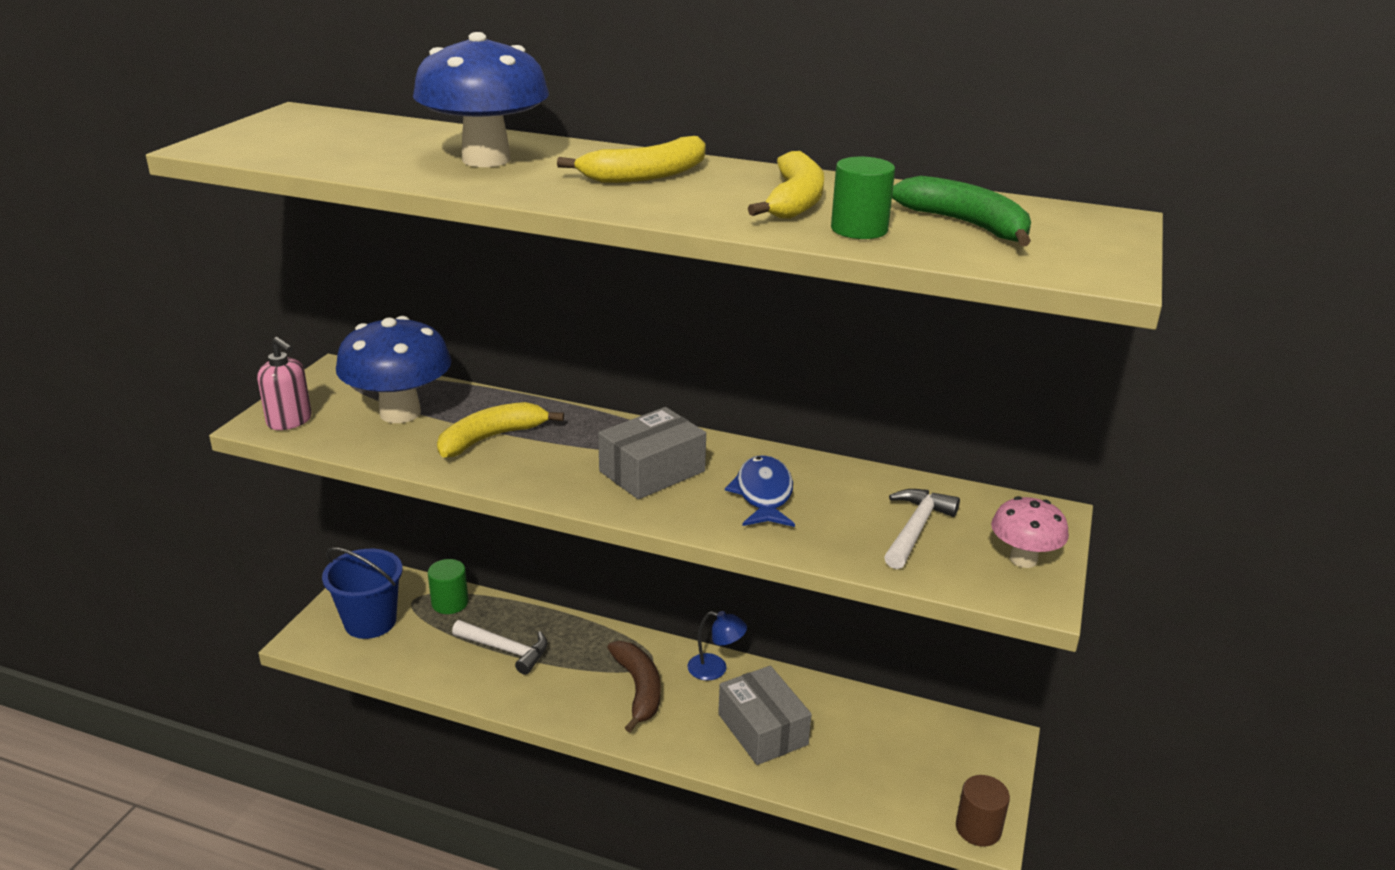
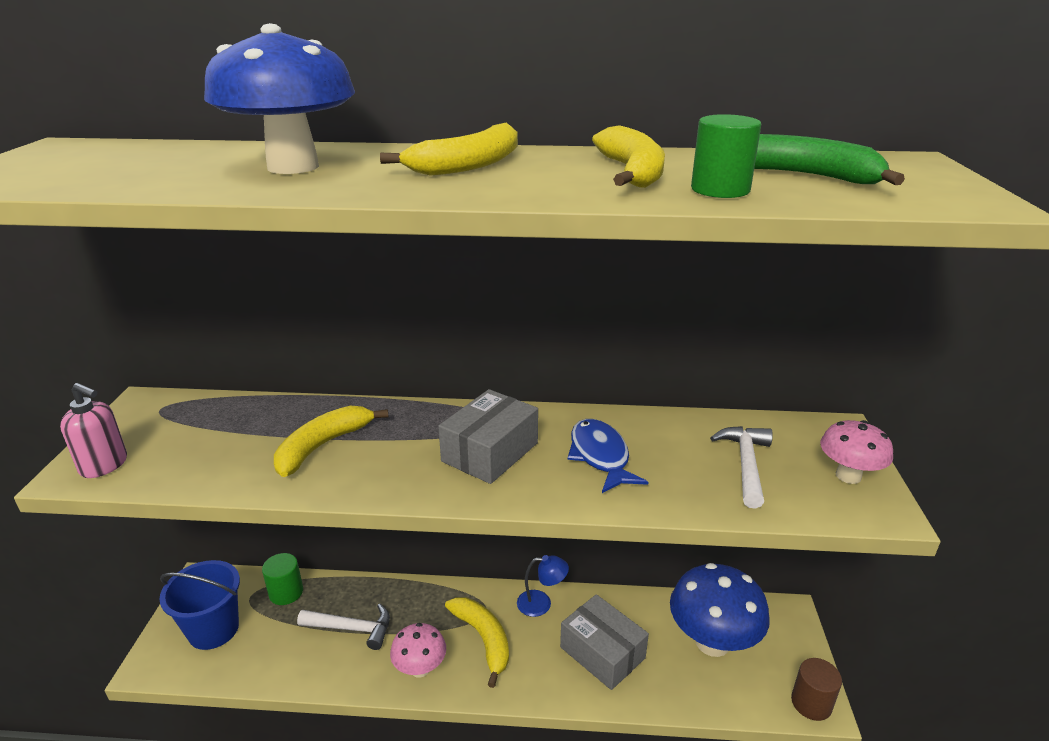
camera: 15 degrees left, 0 degrees up
(400, 413) = (221, 436): blue mushroom -> blue mushroom (712, 642)
(563, 701) = (420, 668): none -> pink mushroom
(638, 689) = (483, 639): brown banana -> yellow banana

